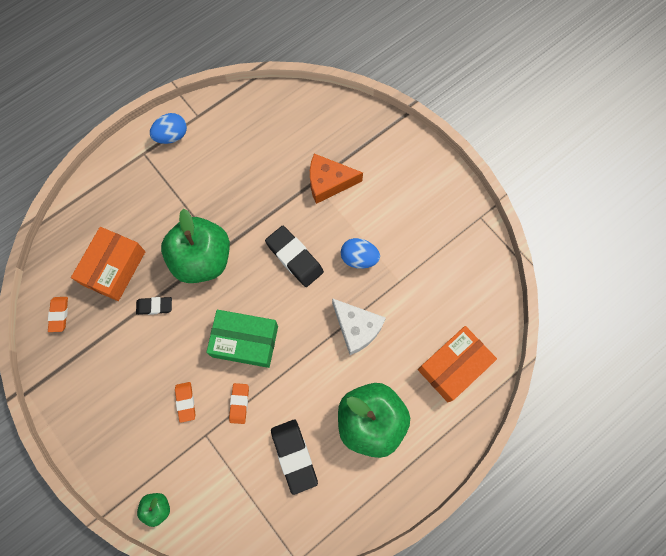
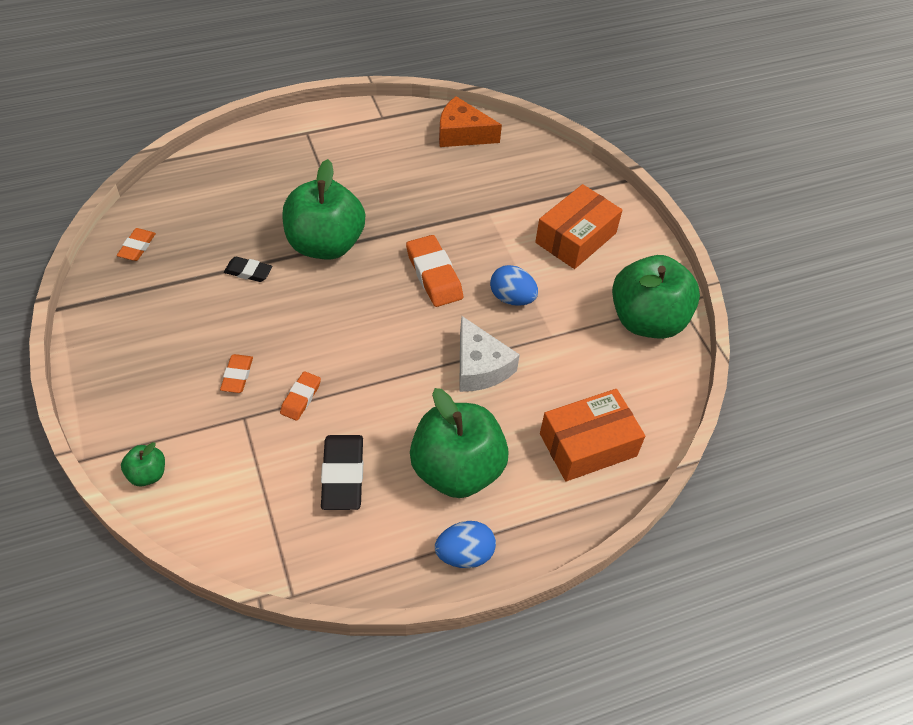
camera: 15 degrees right, 20 degrees down
(114, 268) = (221, 223): orange box -> orange box (575, 238)
(172, 136) = (345, 126): blue egg -> blue egg (464, 554)
(245, 341) = (337, 337): green box -> none
(294, 257) = (434, 275): black eraser -> orange eraser
(328, 182) = (505, 216): orange cheese -> orange cheese (462, 134)
(462, 242) = (647, 320): none -> green apple

